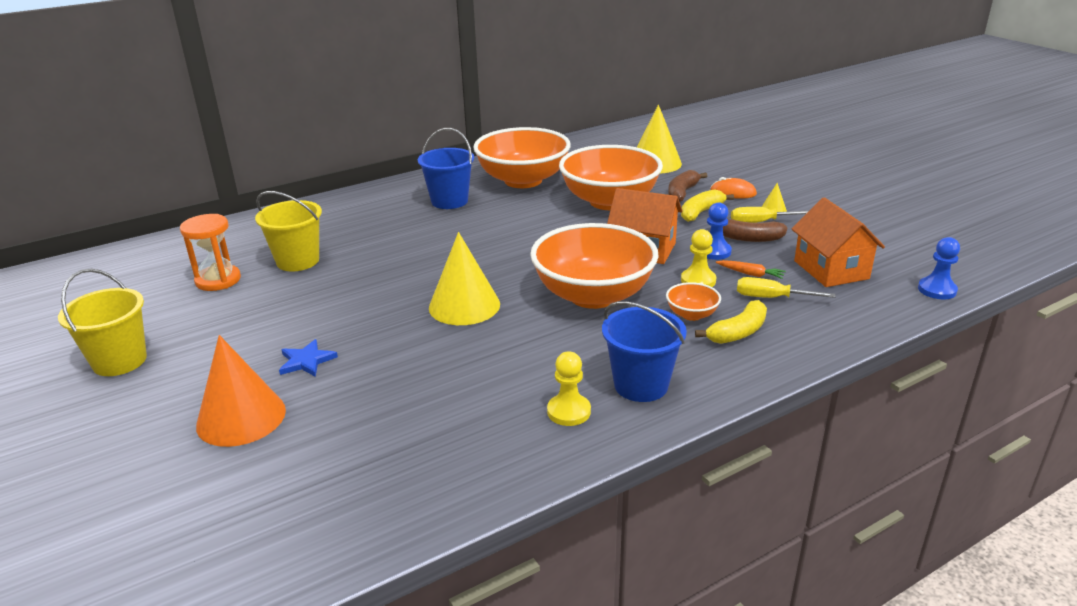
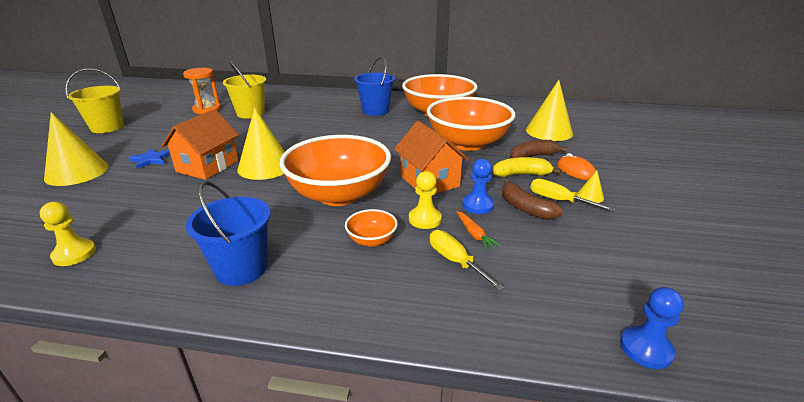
camera: 40 degrees right, 0 degrees up
(241, 417) = (77, 172): orange cone -> yellow cone
(569, 411) = (174, 258): yellow pawn -> yellow pawn (74, 254)
(738, 332) = (376, 272): yellow banana -> none
(831, 270) = (555, 267): orange house -> orange house (208, 166)

